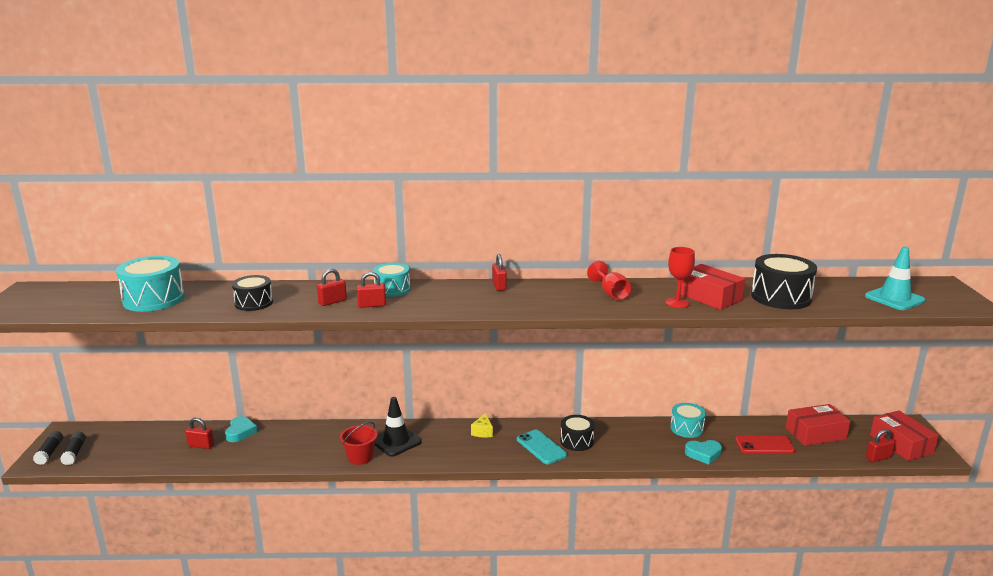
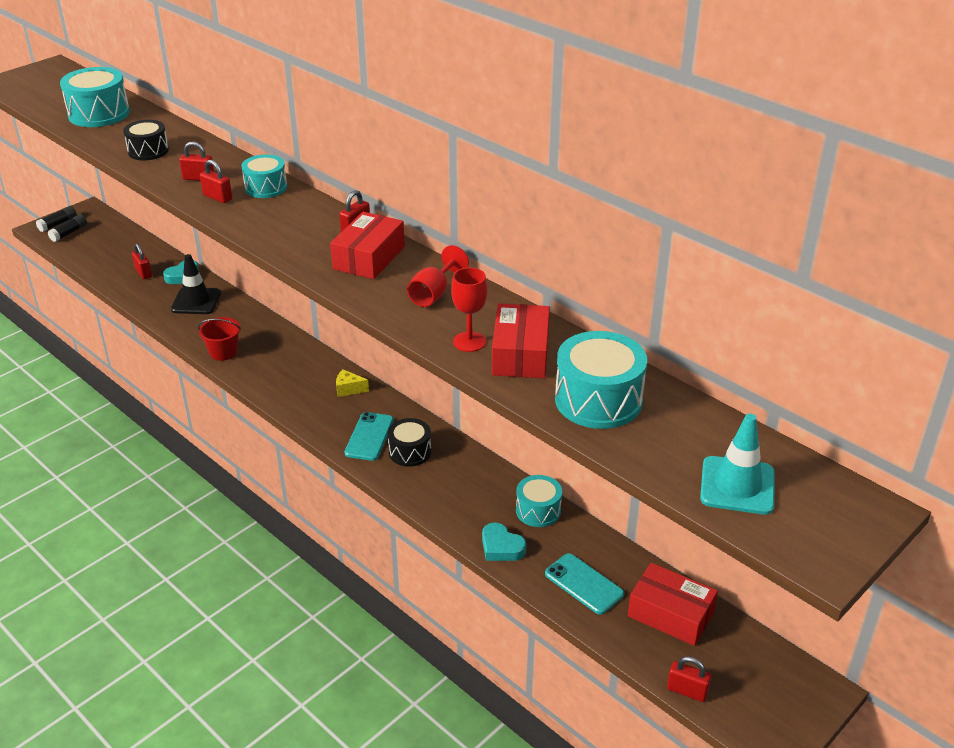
camera: 45 degrees right, 15 degrees up
(396, 441) = (270, 354): black traffic cone -> black traffic cone (196, 301)
(482, 432) = (349, 389): yellow cheese -> yellow cheese turned 45 degrees clockwise
(764, 445) = (584, 584): red phone -> turquoise phone
(781, 297) = (598, 400): black drum -> turquoise drum
(901, 444) = (753, 700): red box -> red box (369, 258)

